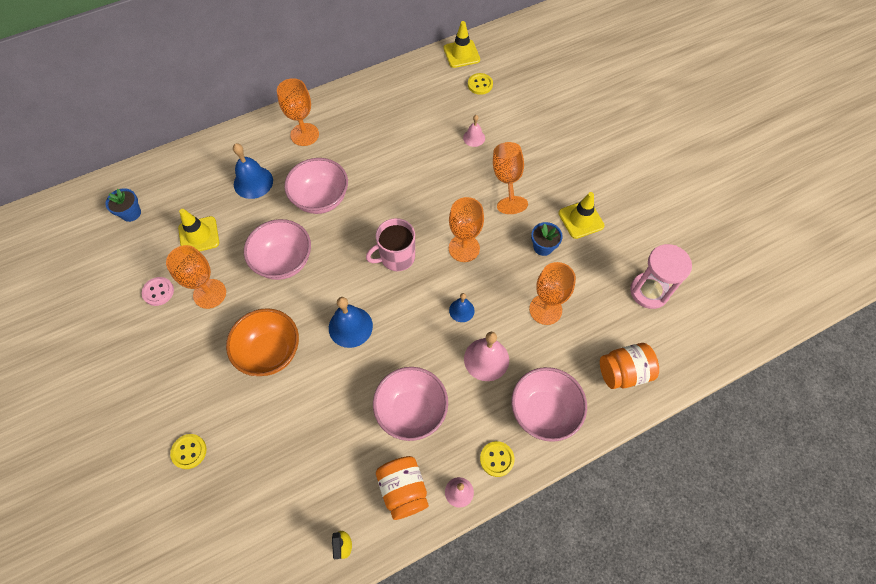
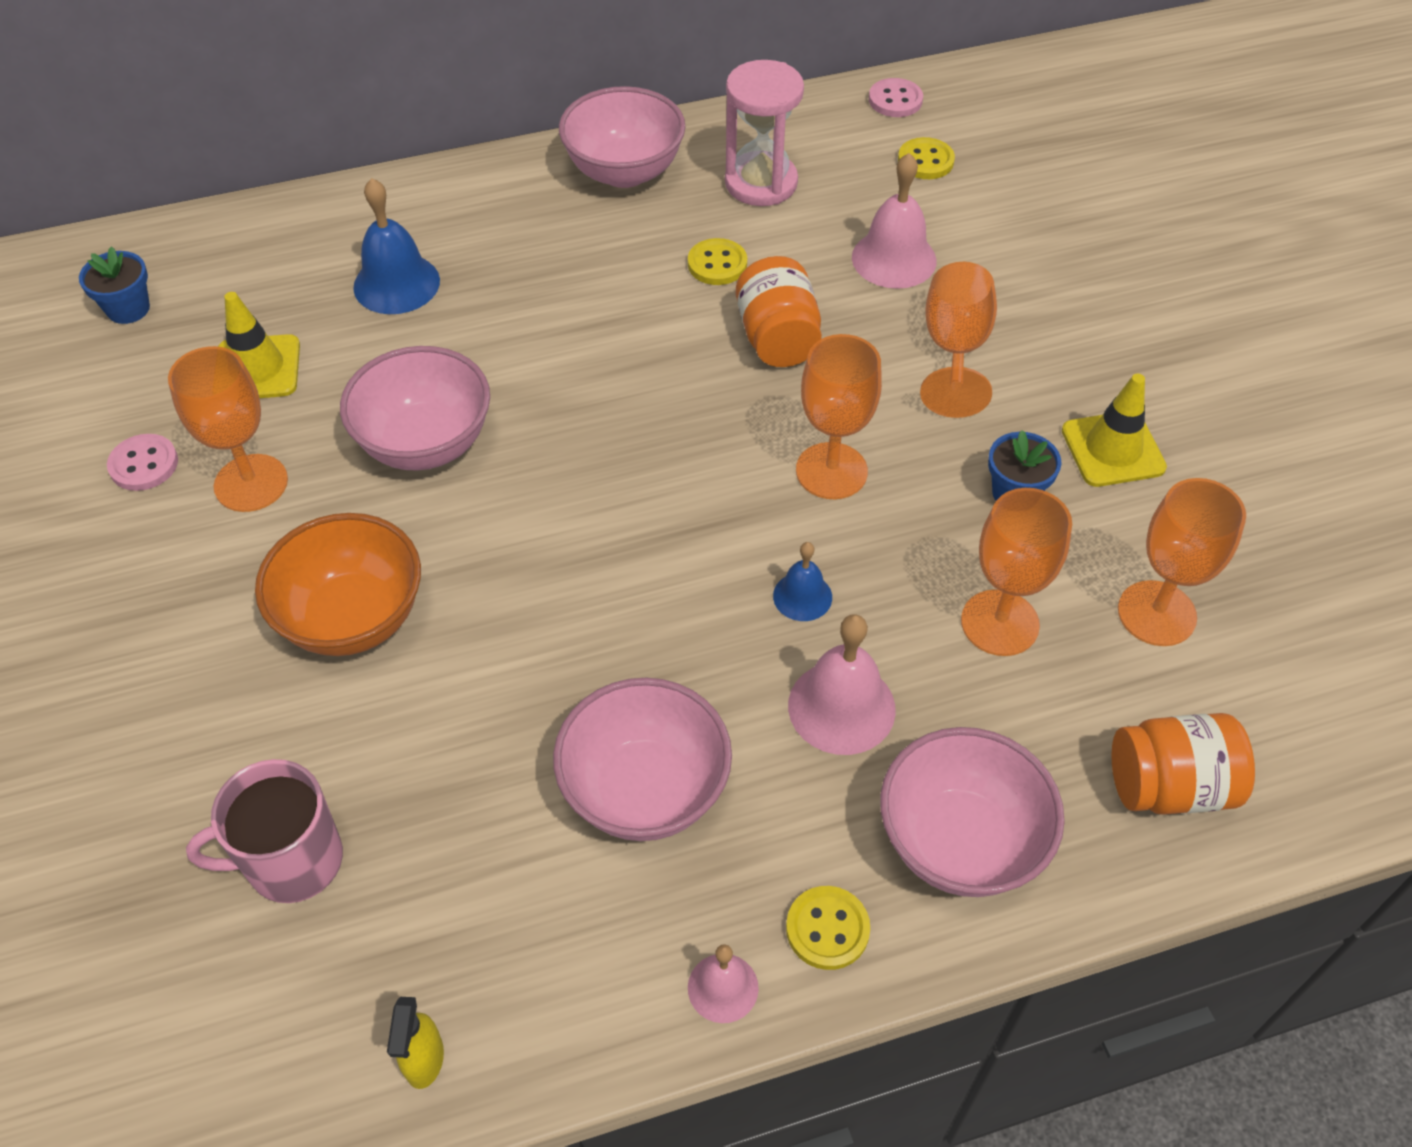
camera: 10 degrees right, 10 degrees down
(189, 451) = (123, 794): yellow button -> yellow button (717, 264)
(304, 134) = (526, 209): orange goblet -> orange goblet (1156, 613)
(321, 199) = (533, 334): pink bowl -> pink bowl (624, 171)
(350, 327) = (542, 593): blue bell -> none
(396, 257) = (675, 468): pink mug -> pink mug (292, 861)
(403, 490) = (591, 960): orange jar -> orange jar (777, 338)
(461, 54) = (895, 100): yellow traffic cone -> pink button
(474, 138) = (894, 259): pink bell -> pink bell, size x1.72
(649, 291) = (1256, 621): pink hourglass -> pink hourglass (761, 183)

